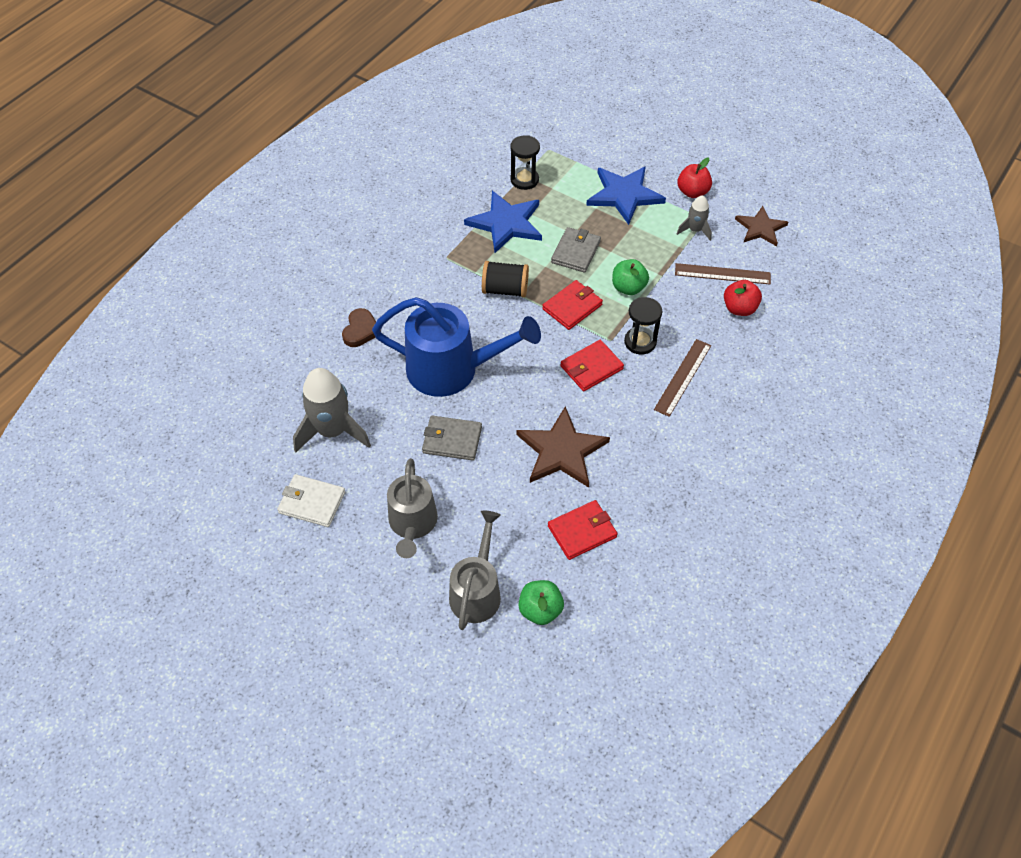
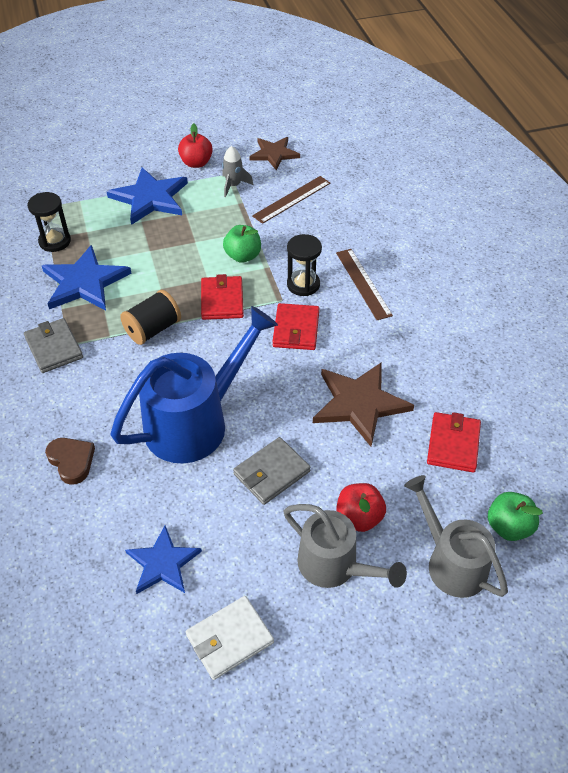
camera: 50 degrees left, 5 degrees down
(333, 431) = (163, 563): grey rocket -> blue star
(575, 252) = (169, 261): grey wallet -> grey wallet (54, 348)
(739, 308) = (334, 212): red apple -> red apple (359, 517)

